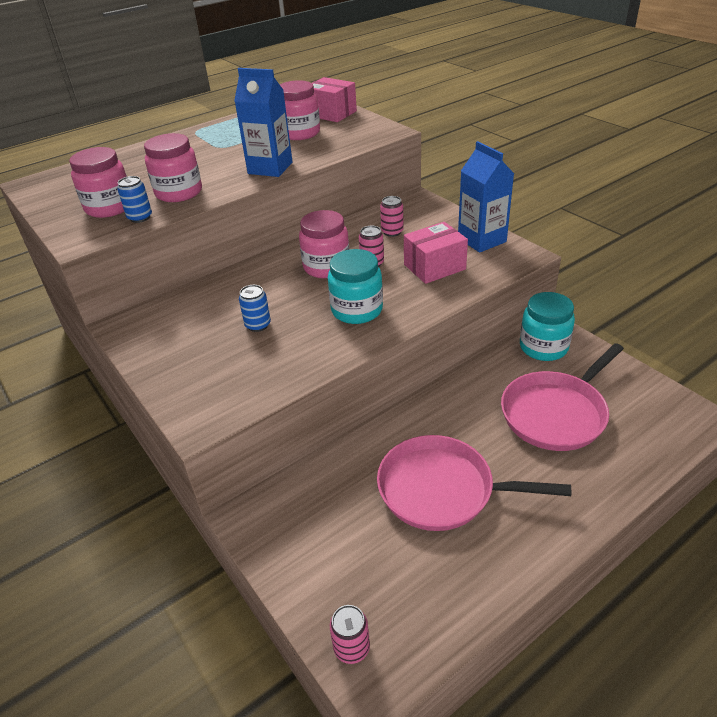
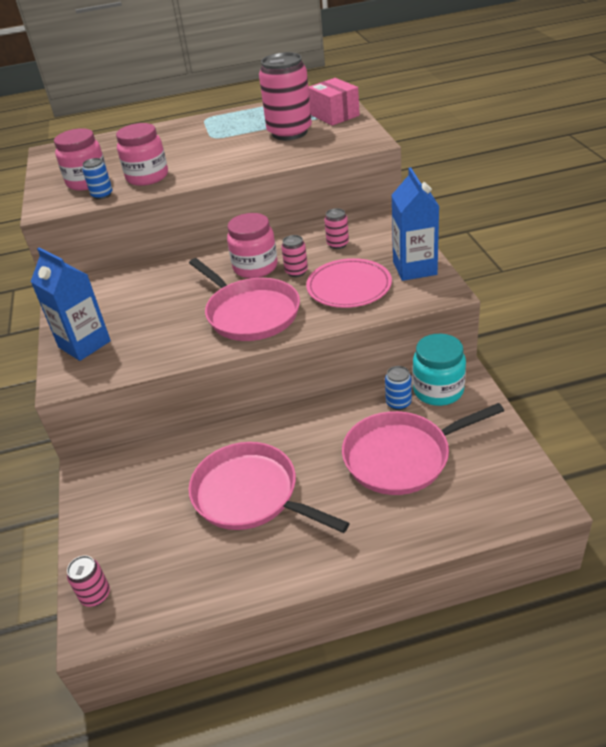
camera: 25 degrees right, 0 degrees up
(258, 325) = (163, 309): blue can -> blue can (398, 403)
(270, 168) = (236, 165): blue carton -> blue carton (84, 344)
(300, 133) = (289, 132): pink jar -> pink can
(357, 310) = (250, 313): turquoise jar -> pink pan
(434, 267) = (349, 286): pink box -> pink plate

